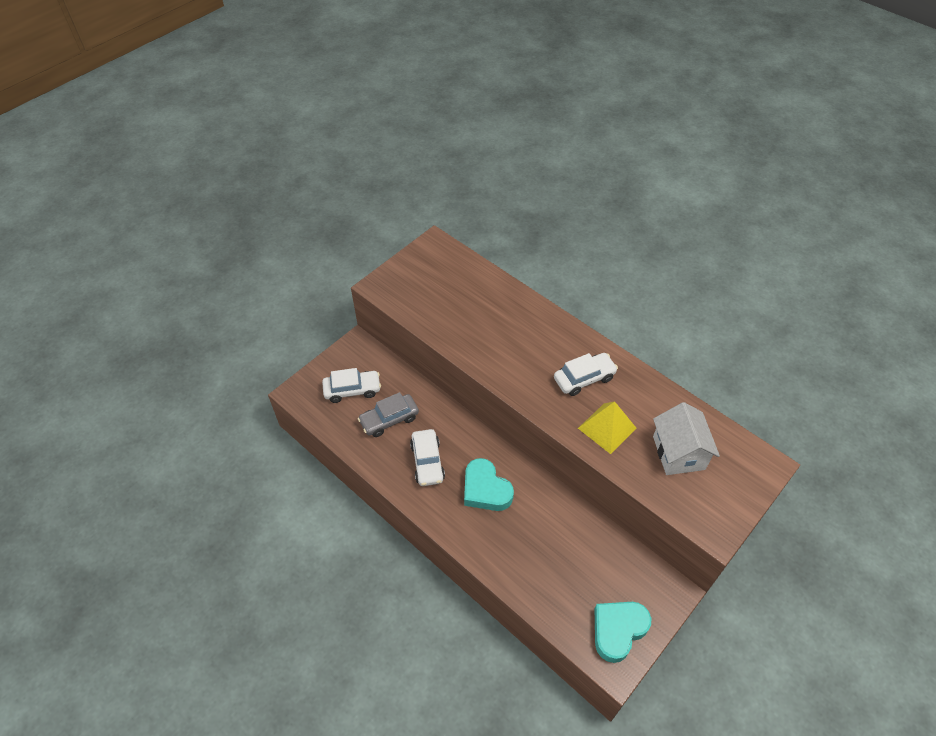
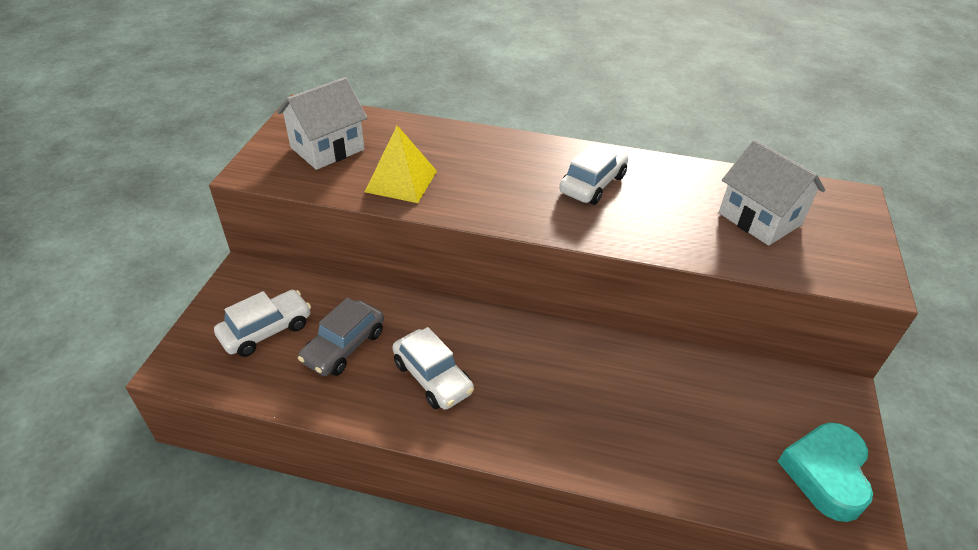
camera: 30 degrees left, 10 degrees down
(432, 283) = (327, 148): none -> white house
(485, 489) = (534, 378): turquoise heart -> none
(607, 428) = (661, 223): yellow pyramid -> yellow pyramid (401, 181)

